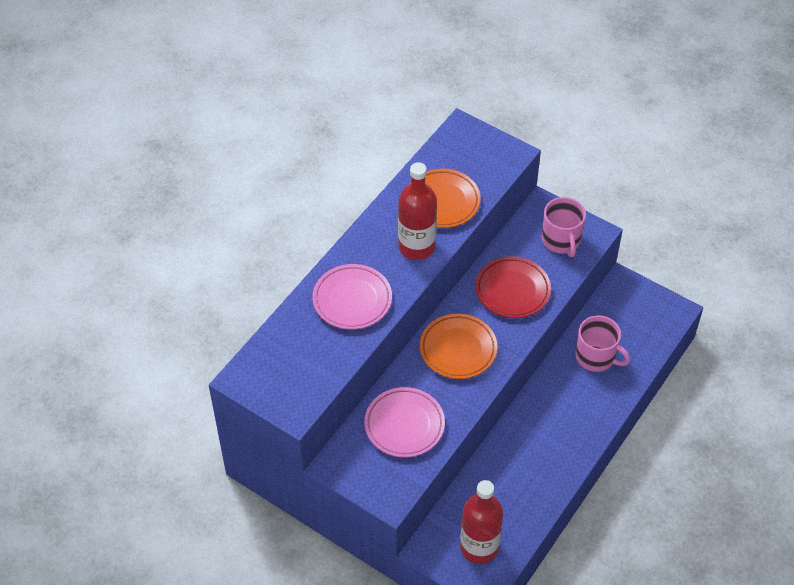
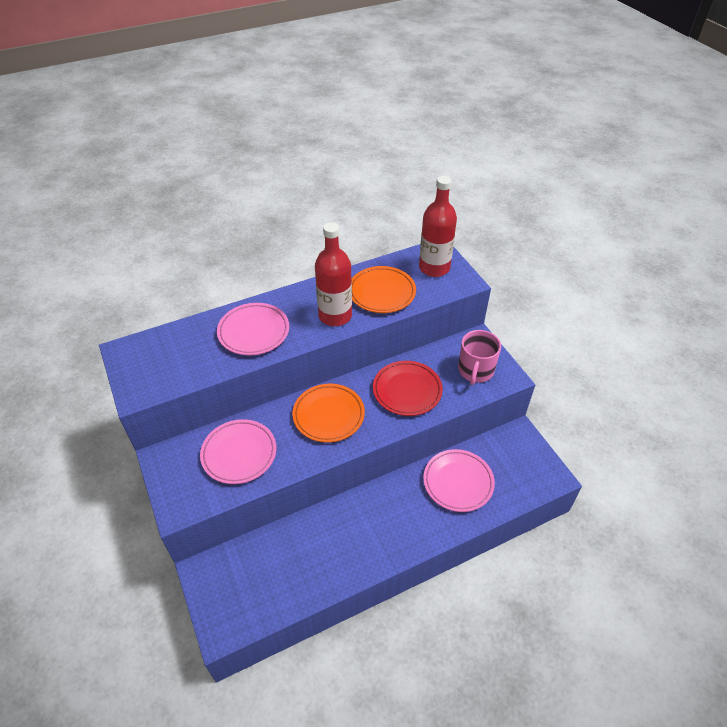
camera: 30 degrees right, 5 degrees down
(479, 547) = (243, 594): red bottle -> red bottle (434, 268)
(596, 357) = (458, 482): pink mug -> pink plate

